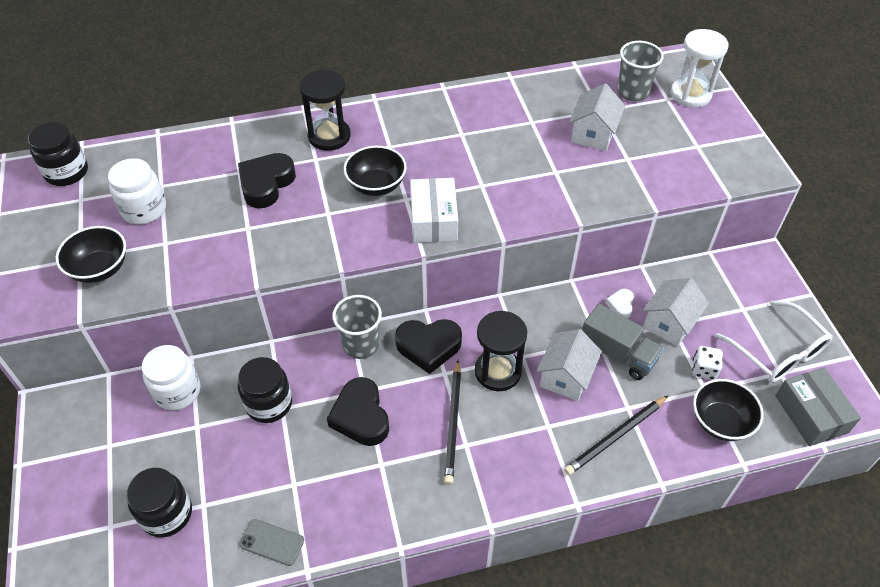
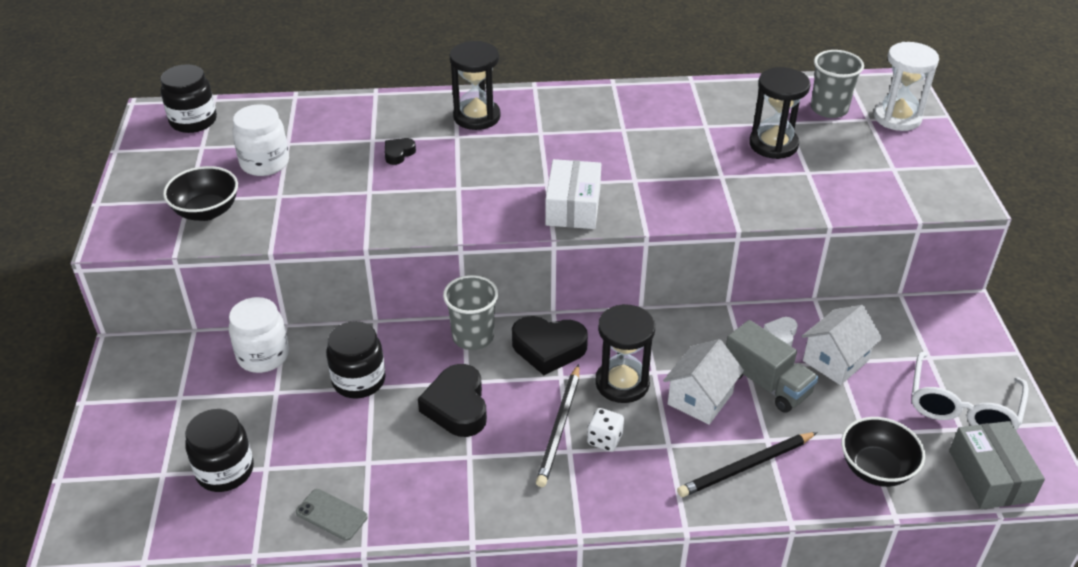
camera: 10 degrees right, 10 degrees down
(266, 184) = (398, 154): black heart -> black heart, size x0.51
(376, 185) = (517, 167): black bowl -> none
(593, 134) = (773, 144): white house -> black hourglass
(704, 369) = (867, 413): white dice -> white dice (604, 439)
(778, 352) = (962, 407): white glasses -> white glasses turned 45 degrees clockwise

